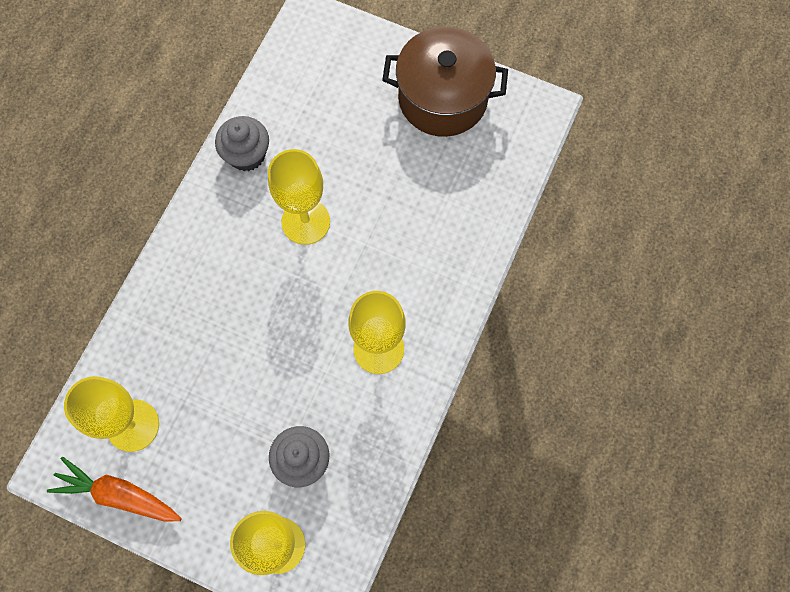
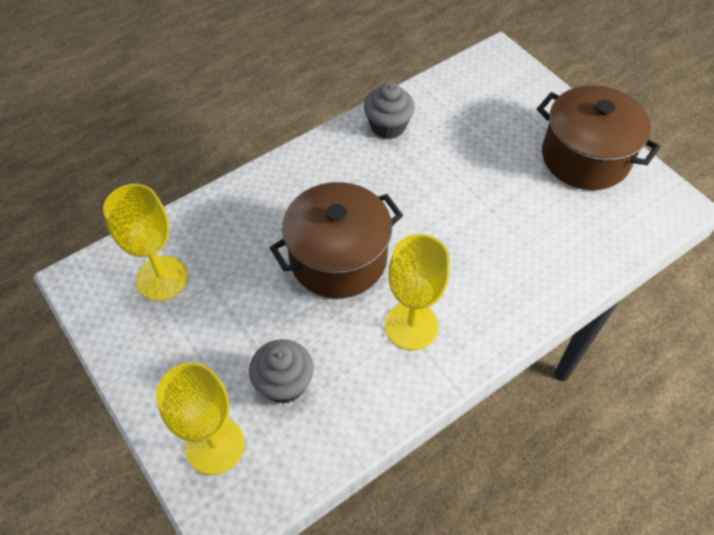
camera: 30 degrees right, 15 degrees down
(118, 494) = (113, 326): orange carrot -> none
(280, 319) = (338, 258): none -> brown pot
(305, 222) = (407, 195): yellow goblet -> none

